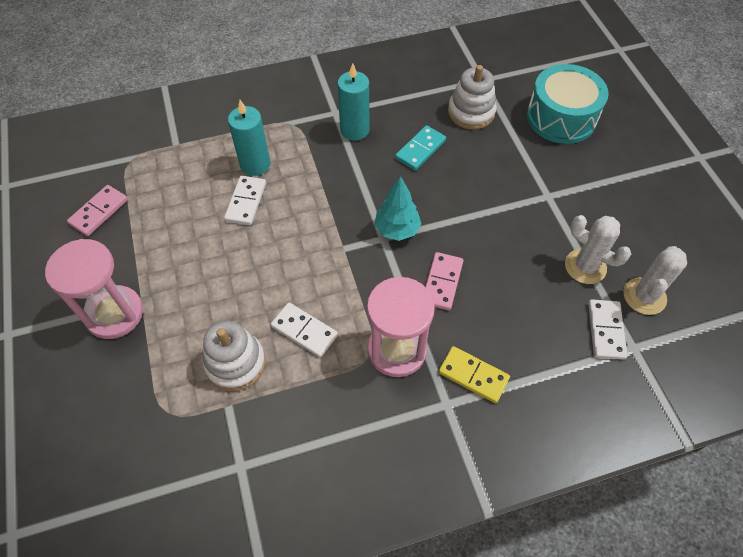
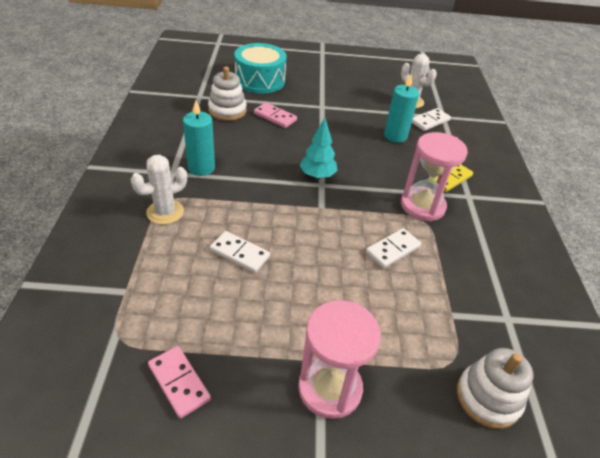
camera: 75 degrees left, 15 degrees down
(235, 363) = (412, 300): white stacking toy -> white stacking toy (488, 398)
(255, 164) = (197, 236): turquoise candle -> turquoise candle (395, 136)
(420, 149) = (247, 142): turquoise domino -> none
(442, 282) = (373, 169): pink domino -> pink domino (275, 117)
(585, 266) = (383, 112): white cactus -> white cactus (165, 212)
(606, 330) = (430, 121): white domino -> white domino turned 60 degrees counterclockwise

